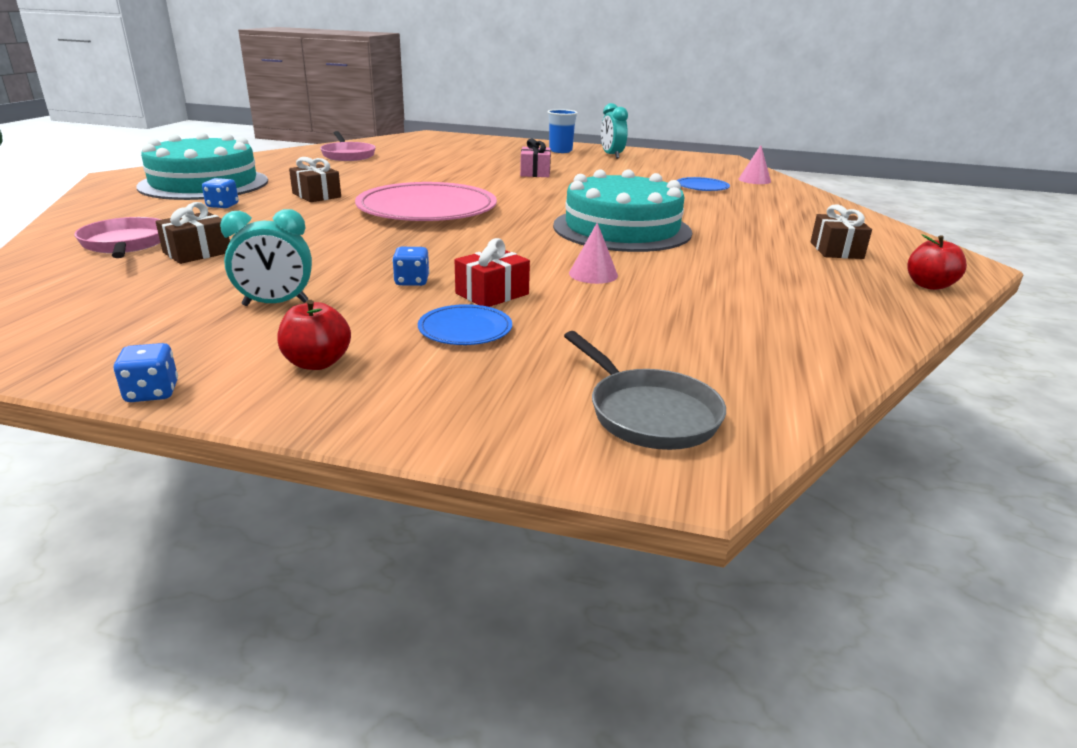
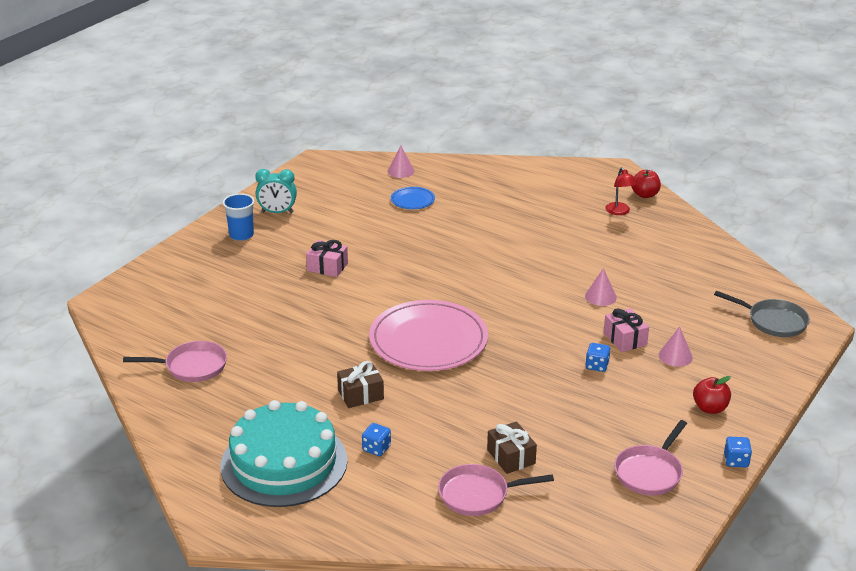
camera: 70 degrees left, 5 degrees up
(140, 326) = (650, 472): none -> pink pan
(275, 304) = (623, 421): turquoise clock -> none
(465, 329) = (675, 356): blue plate -> pink cone
(492, 294) = (625, 339): red gift -> pink gift
(622, 229) = (511, 264): turquoise cake -> none
(648, 413) = (773, 321): grey pan -> grey pan turned 45 degrees clockwise
(836, 250) = (580, 200): brown gift -> none
(846, 273) = (619, 212): none -> red lamp

